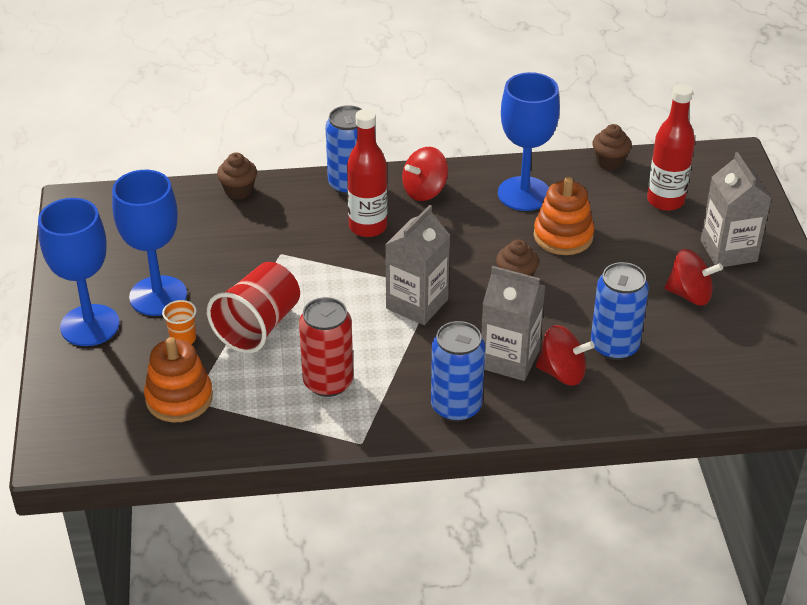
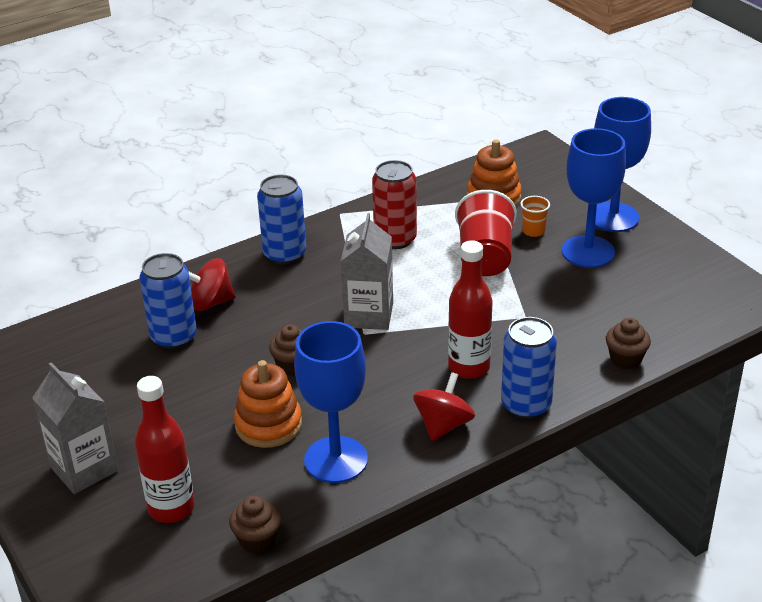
camera: 155 degrees right, 5 degrees down
(509, 359) = (261, 298): grey carton -> none
(689, 295) = (115, 406): red spinning top -> none

